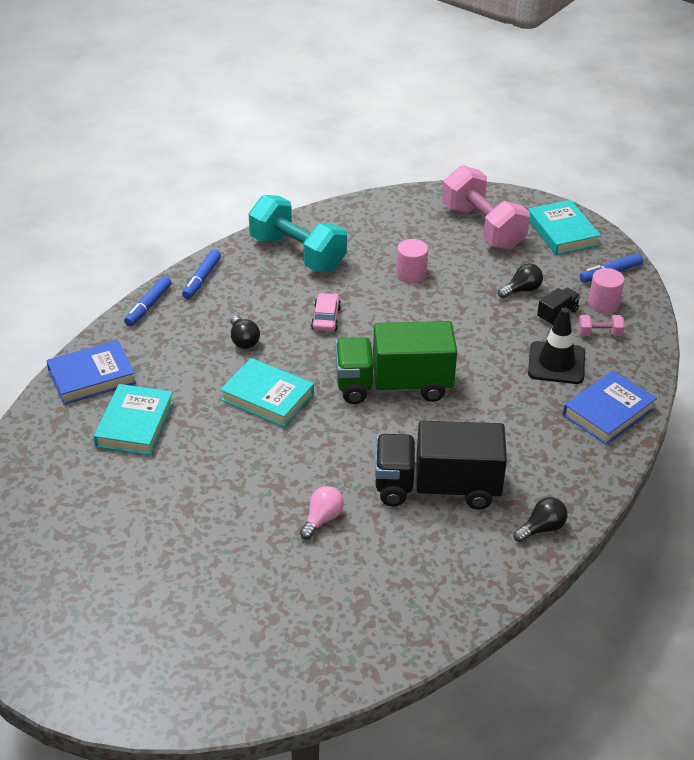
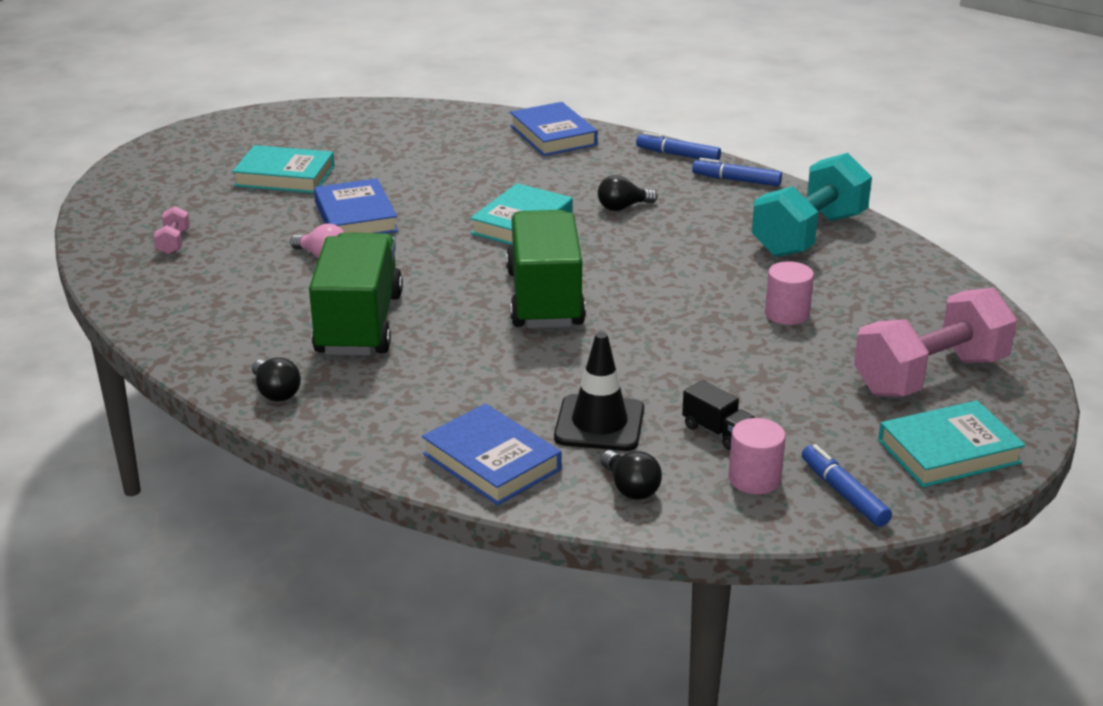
camera: 90 degrees right, 10 degrees down
(135, 424) = (479, 159): turquoise book -> turquoise book (285, 176)
(246, 502) = (356, 217): none -> blue book
(326, 318) = (674, 255): pink car -> none
(437, 487) = (359, 324): black truck -> green truck
(522, 290) = (772, 403): black light bulb -> black light bulb (630, 488)
(599, 334) = (675, 468): pink dumbbell -> pink dumbbell (173, 242)

